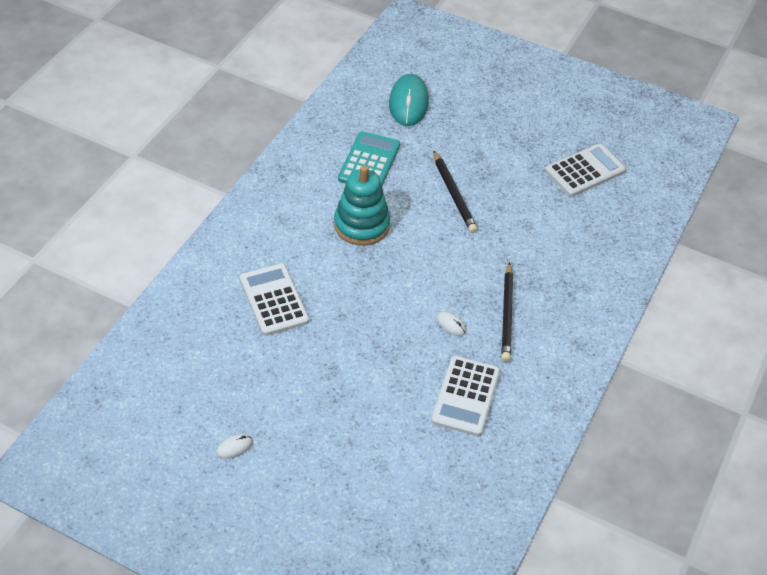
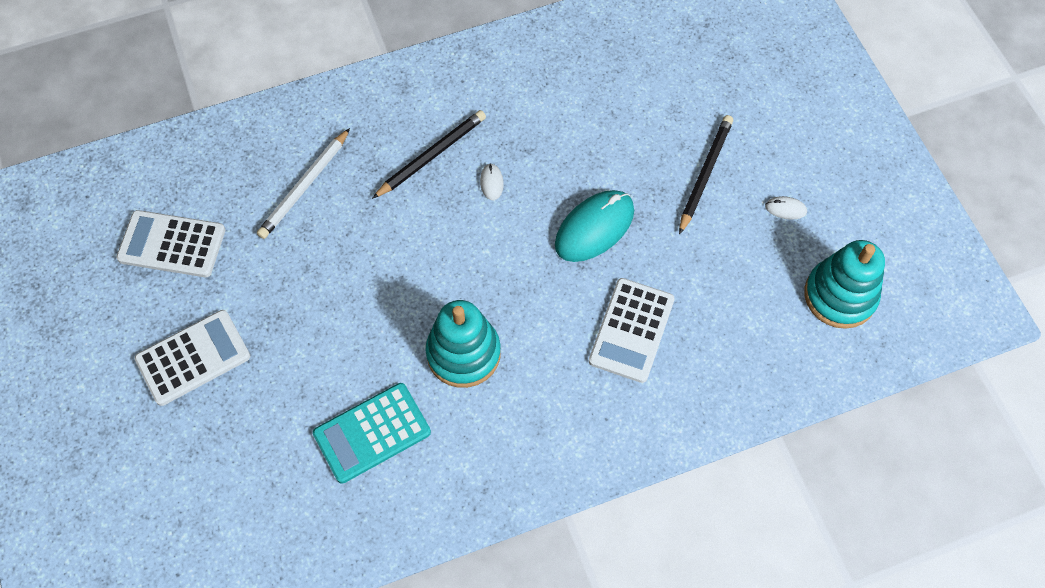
camera: 135 degrees left, 15 degrees up
(149, 412) = (840, 296): none -> turquoise stacking toy
(408, 103) = (236, 488): turquoise mouse -> turquoise mouse (594, 228)
(454, 194) = (332, 319): black pencil -> black pencil (705, 174)
(466, 396) = (548, 113): white calculator -> white calculator (193, 358)
(557, 245) = (305, 186): none -> white pencil

